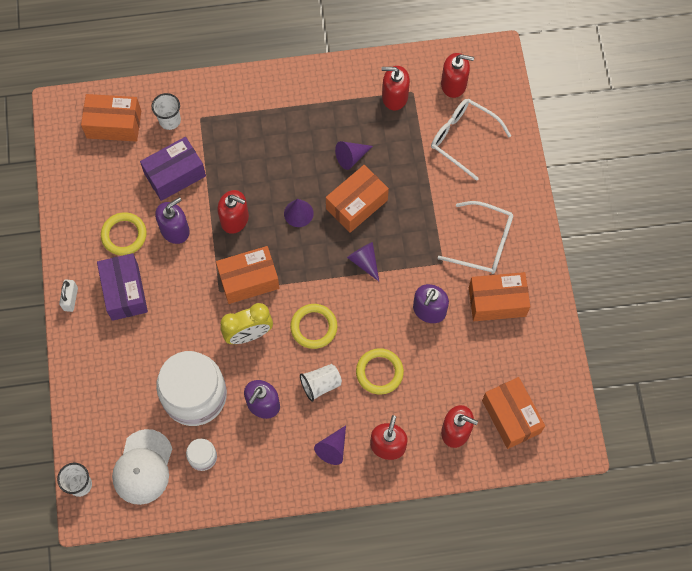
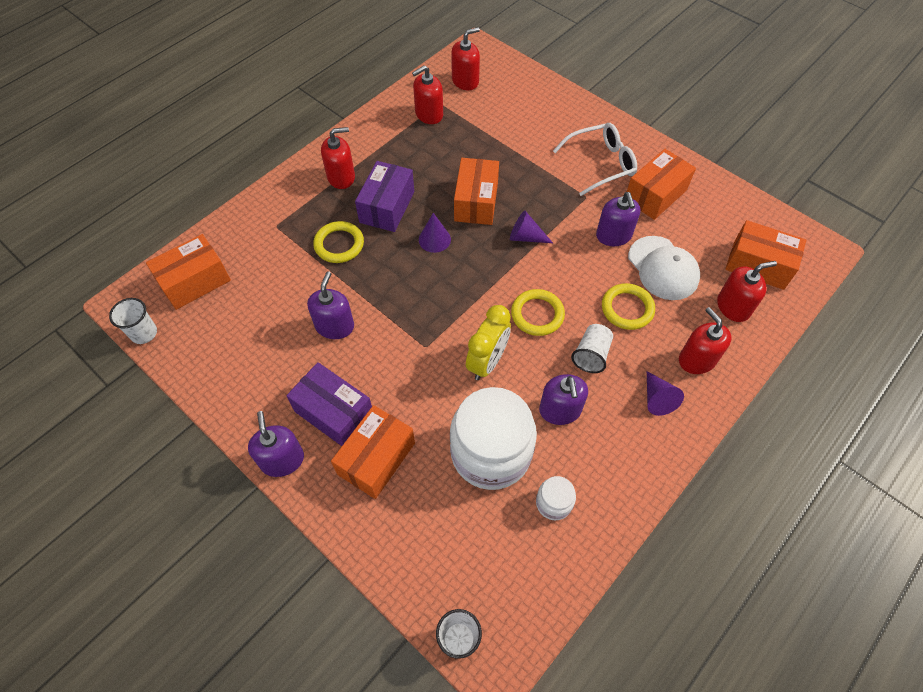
camera: 40 degrees left, 10 degrees down
(70, 299) = (282, 460): white padlock -> purple soap dispenser
(124, 235) = (288, 364): yellow ring -> yellow ring (339, 244)
(143, 467) = (506, 563): white cap -> white cap (663, 268)
(170, 120) = (248, 245): white cup -> white cup (144, 333)
(175, 175) = (293, 283): purple box -> purple box (387, 207)
(234, 219) = (383, 280): red soap dispenser -> red soap dispenser (341, 177)
(249, 280) = (443, 318): orange box -> orange box (376, 459)
(351, 157) = (437, 173): purple cone -> none
(463, 138) = (509, 109): white glasses -> none

